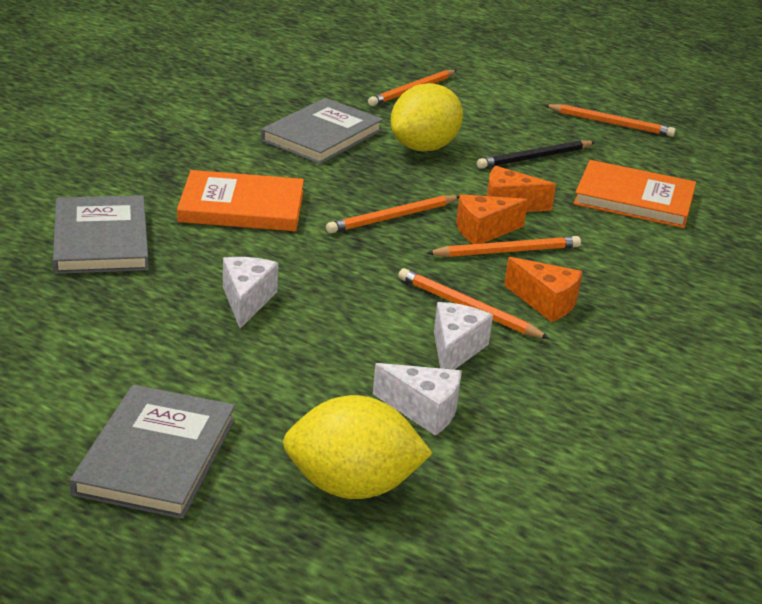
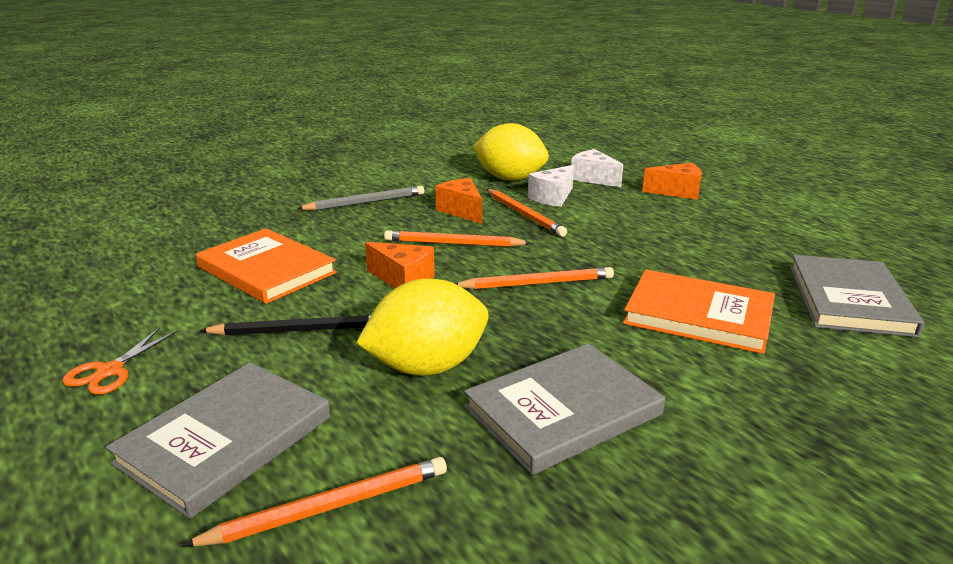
camera: 155 degrees left, 5 degrees down
(156, 456) = (755, 181): grey book -> grey book (225, 440)
(247, 301) = (698, 238): white cheese -> none
(352, 486) = (648, 163): yellow lemon -> yellow lemon (510, 179)
(483, 231) = (456, 261): orange cheese -> orange cheese (677, 192)
(610, 123) = (110, 371): orange pencil -> orange scissors
(671, 299) = (365, 202): none -> grey pencil

